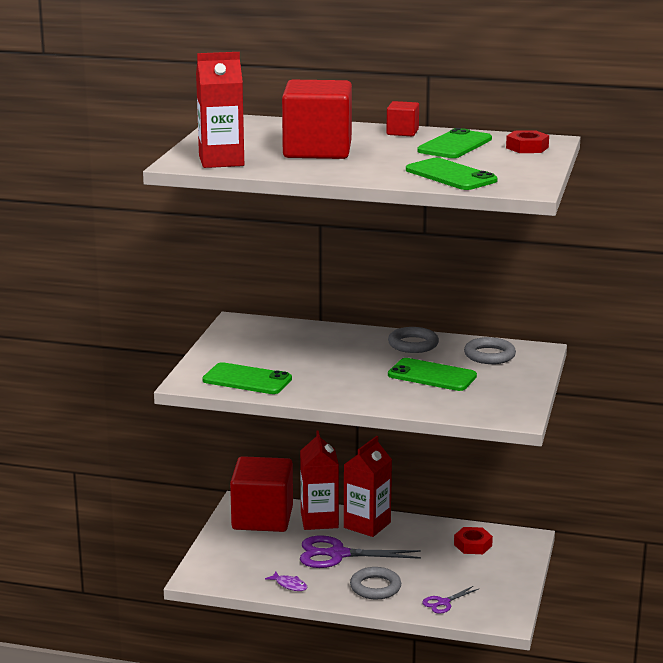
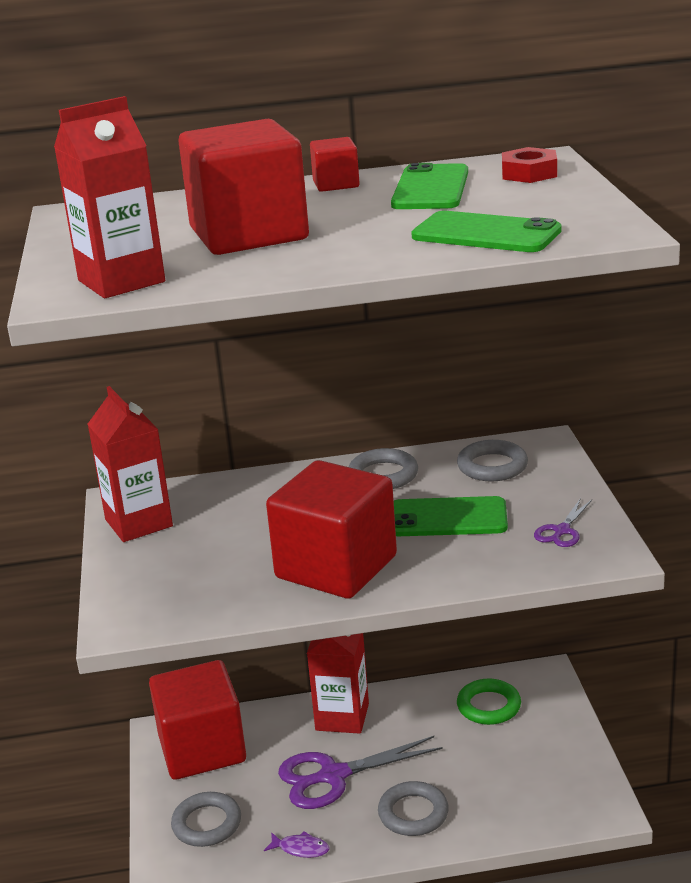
camera: 20 degrees left, 5 degrees up
(239, 557) = (207, 824): none -> grey ring
(247, 380) = (202, 596): green phone -> none
(319, 520) = (278, 729): red carton -> red carton (139, 523)
(338, 384) = (336, 567): none -> red cube
(443, 603) = (512, 809): purple scissors -> purple scissors (562, 531)
(473, 545) = (489, 706): red nut -> green ring

